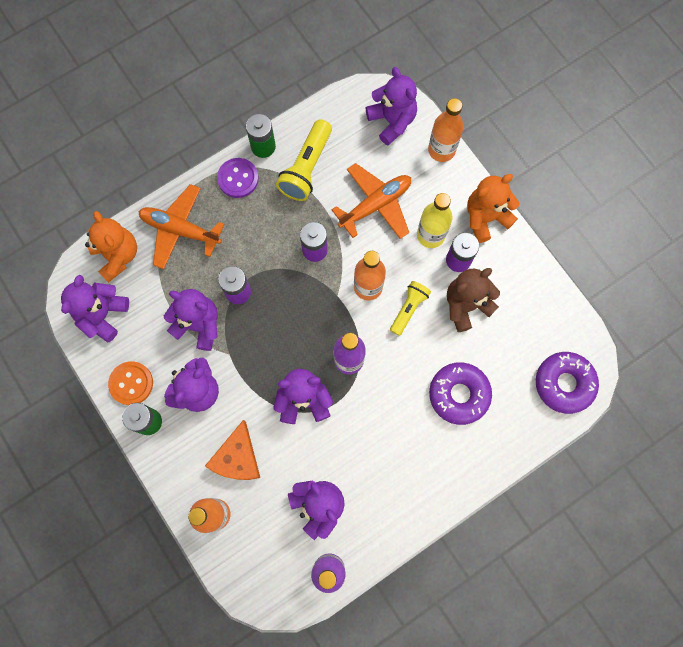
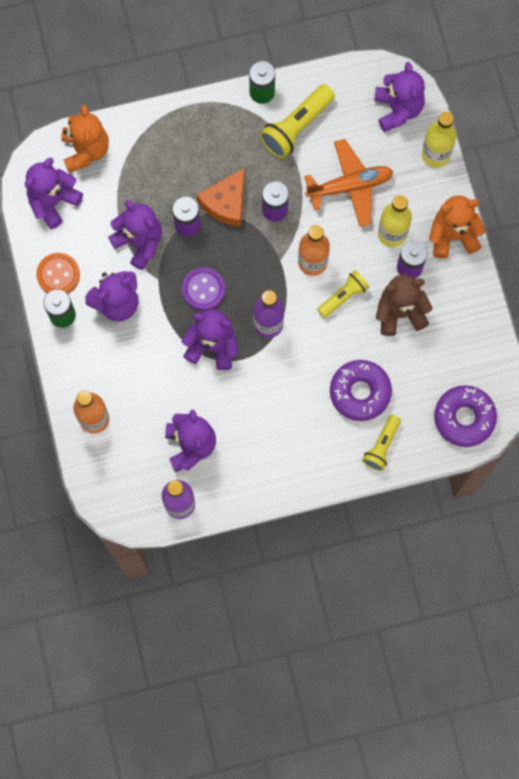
camera: 20 degrees right, 0 degrees up
(180, 230) = (153, 146): orange plane -> none
(237, 458) = (132, 376): orange cheese -> orange cheese (226, 203)
(238, 178) = (226, 115): purple button -> purple button (203, 289)
(441, 150) = (435, 154): orange bottle -> yellow bottle
(499, 439) = (382, 446): none -> yellow flashlight

